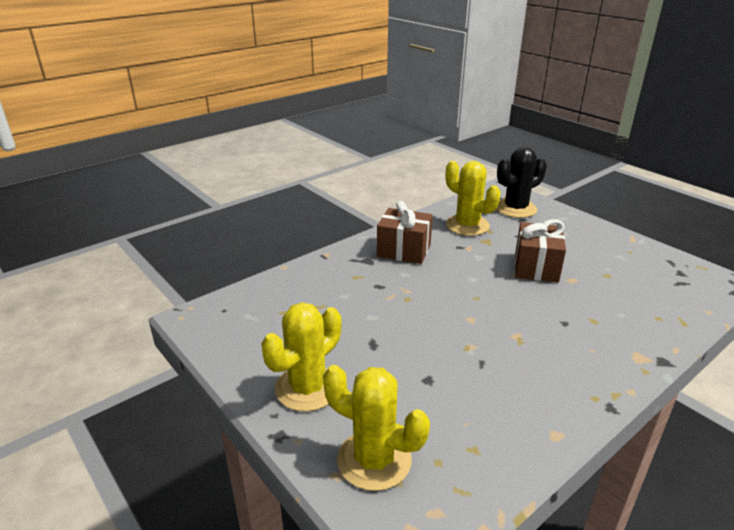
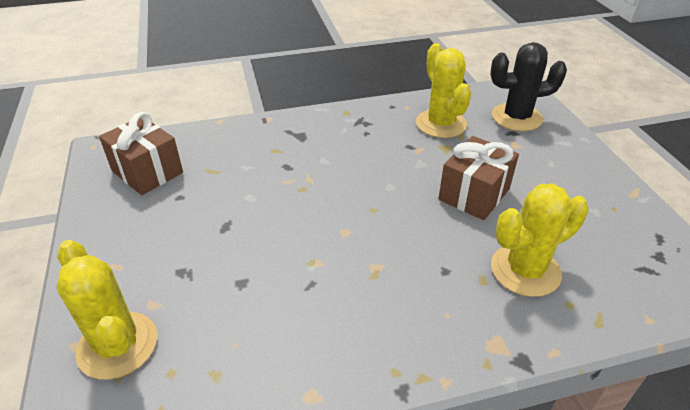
camera: 25 degrees right, 10 degrees up
(307, 388) = (128, 250): yellow cactus -> yellow cactus (525, 270)
(404, 250) = (346, 135): brown gift -> brown gift (147, 172)

